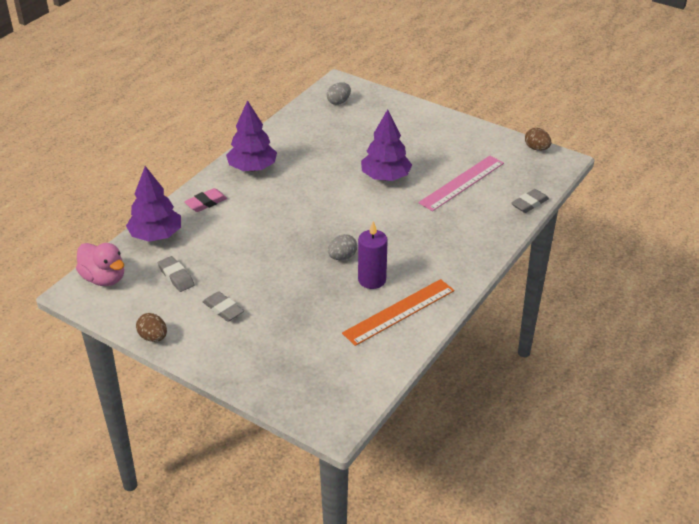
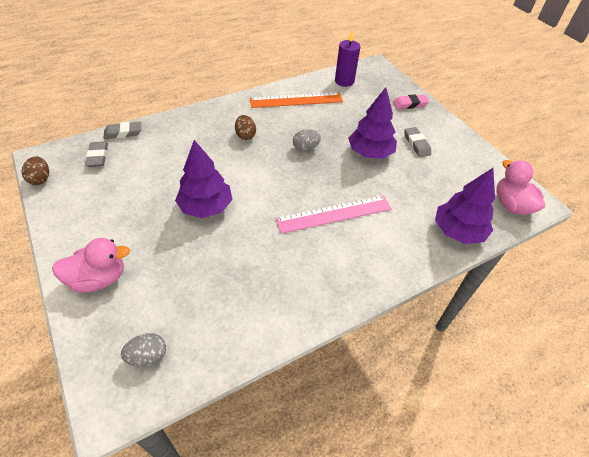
camera: 155 degrees left, 10 degrees up
(153, 337) = (473, 144): brown egg -> brown egg (245, 135)
(176, 277) = (447, 183): grey eraser -> grey eraser (98, 156)
(206, 203) = (397, 251): pink eraser -> pink eraser (410, 104)
(252, 168) = (328, 280): purple tree -> purple tree (370, 153)
(372, 280) = (297, 125): purple candle -> purple candle (344, 81)
(410, 118) = (98, 279): none -> pink duck
(462, 183) = (148, 172): pink ruler -> pink ruler (334, 214)

